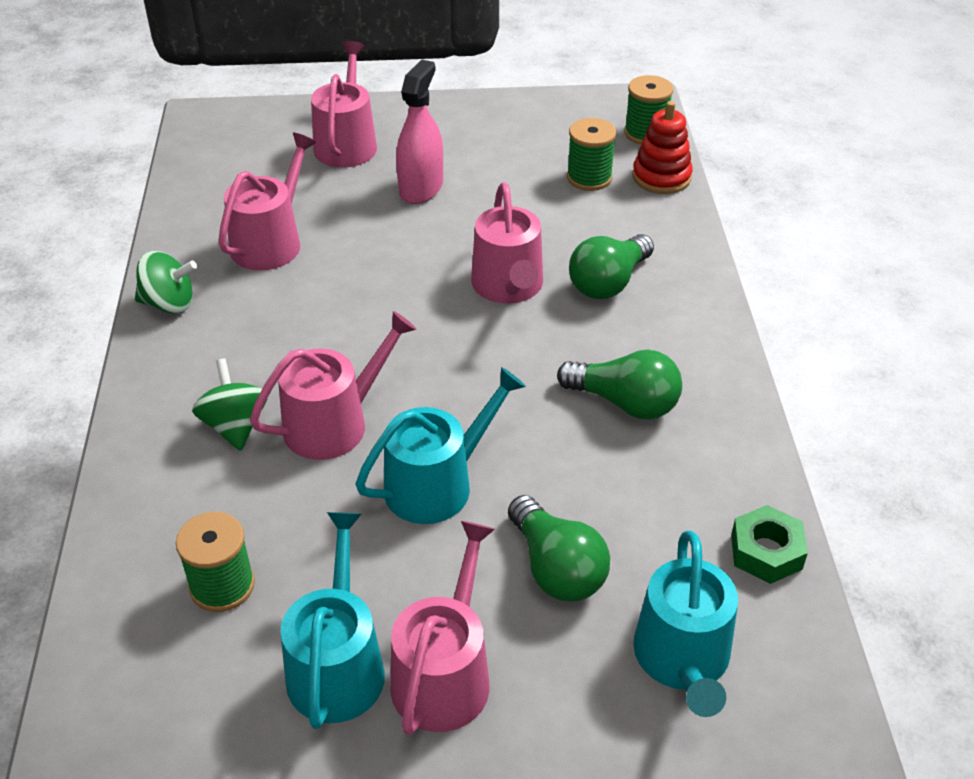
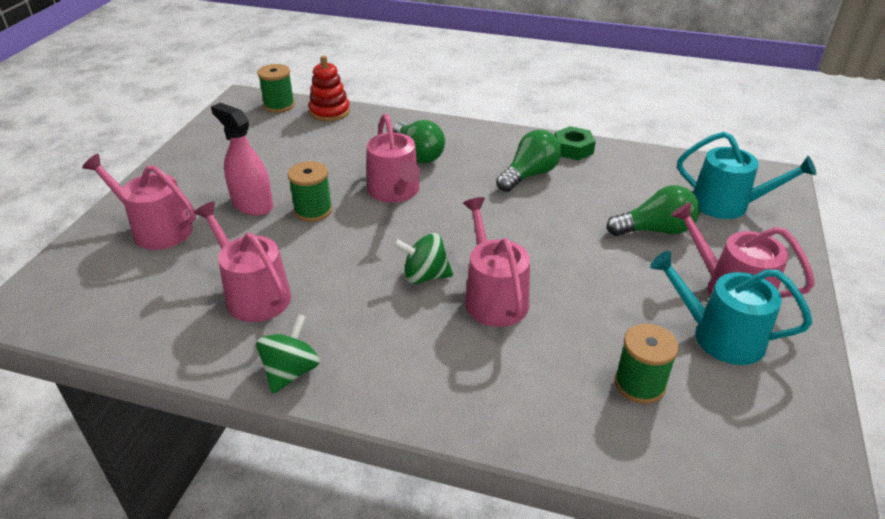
camera: 70 degrees left, 5 degrees down
(235, 426) = (472, 351): green spinning top -> green spinning top (424, 276)
(437, 484) = (571, 261): turquoise watering can -> none
(509, 286) = (395, 191): pink watering can -> pink watering can turned 60 degrees clockwise
(589, 178) = (306, 136): green spool -> green spool (313, 210)
(766, 552) = (658, 161): green nut -> green nut (573, 149)

